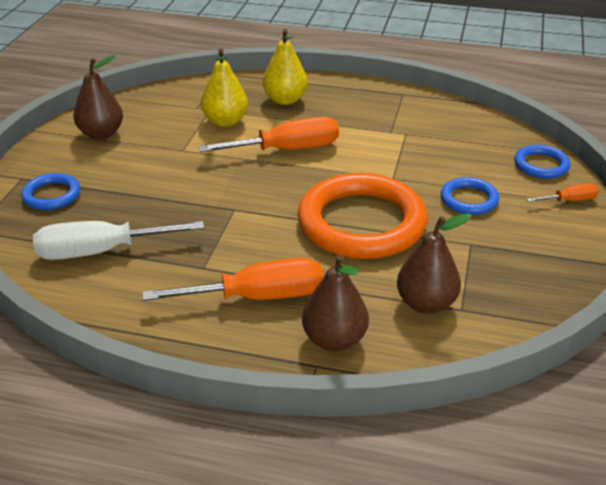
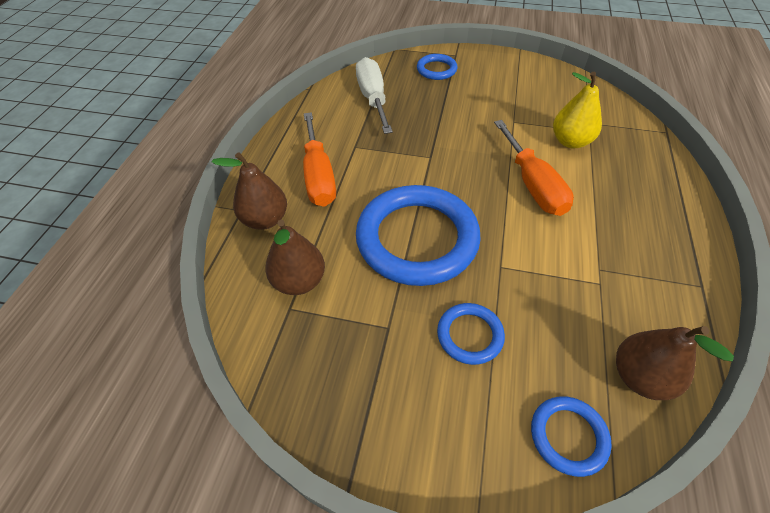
camera: 90 degrees right, 15 degrees up
(101, 134) = (524, 78): brown pear -> brown pear (640, 377)
(285, 100) = (632, 180): yellow pear -> none
(361, 223) = (417, 239): orange ring -> blue ring
(569, 200) = (485, 458): orange screwdriver -> none

